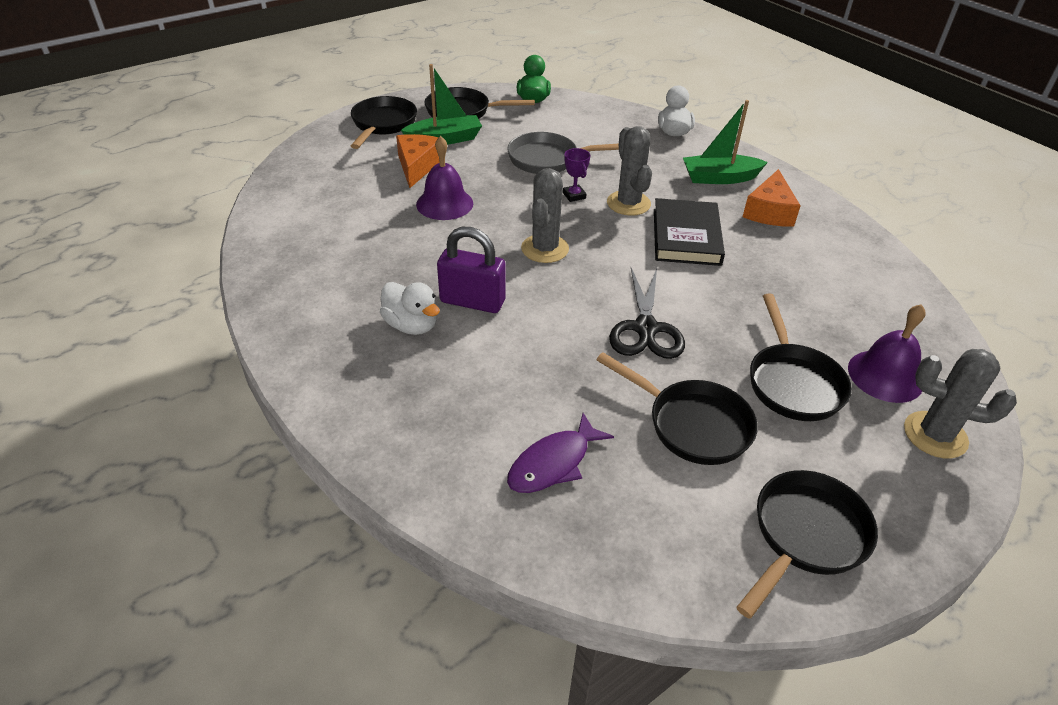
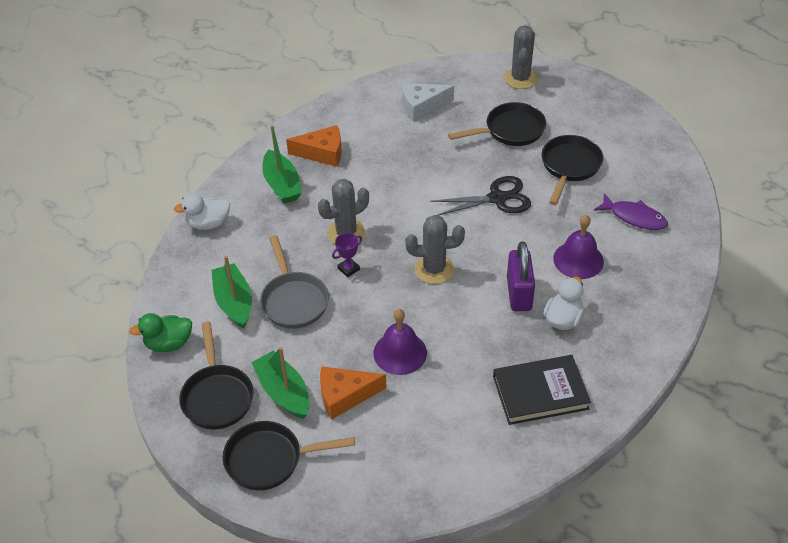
camera: 105 degrees left, 5 degrees up
(563, 131) = (234, 302): none -> green boat
(686, 236) = (378, 193): black book -> black book (540, 392)
(805, 536) = (618, 120): black pan -> none
(858, 307) = (422, 106): none -> white cheese
(885, 376) = (482, 95): purple bell -> purple bell (578, 260)

